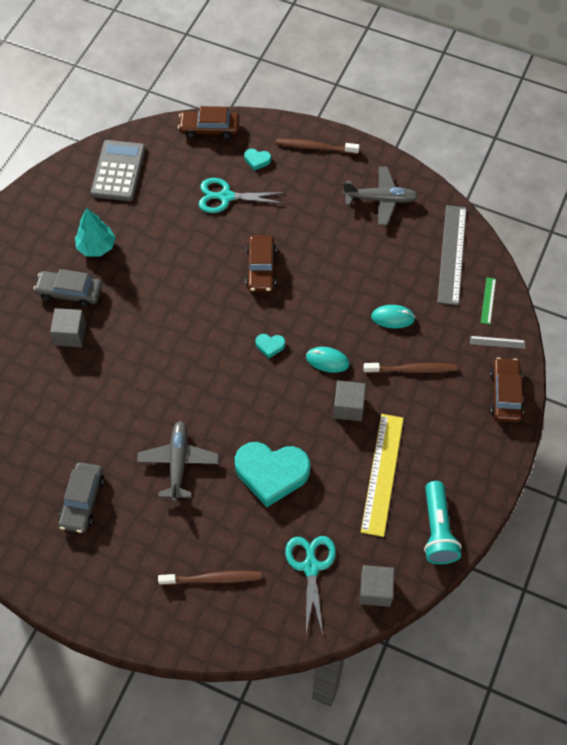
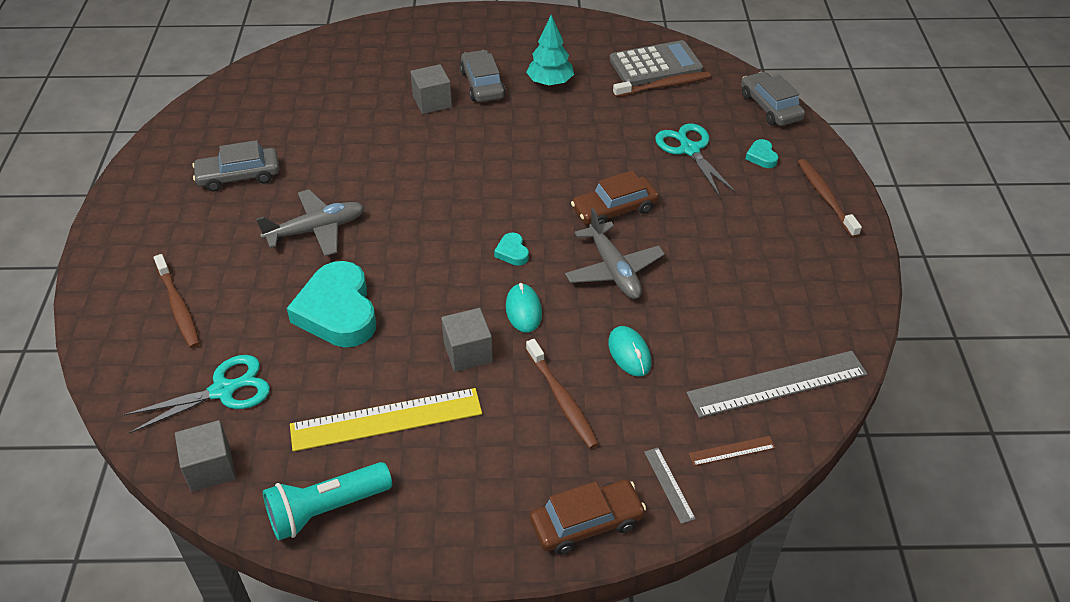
camera: 65 degrees right, 15 degrees down
(146, 178) = (664, 86): none -> brown toothbrush
(209, 129) = (770, 107): brown car -> grey car
(381, 199) = (802, 282): grey plane -> grey plane (613, 270)
(488, 300) = (732, 451): green ruler -> brown ruler

